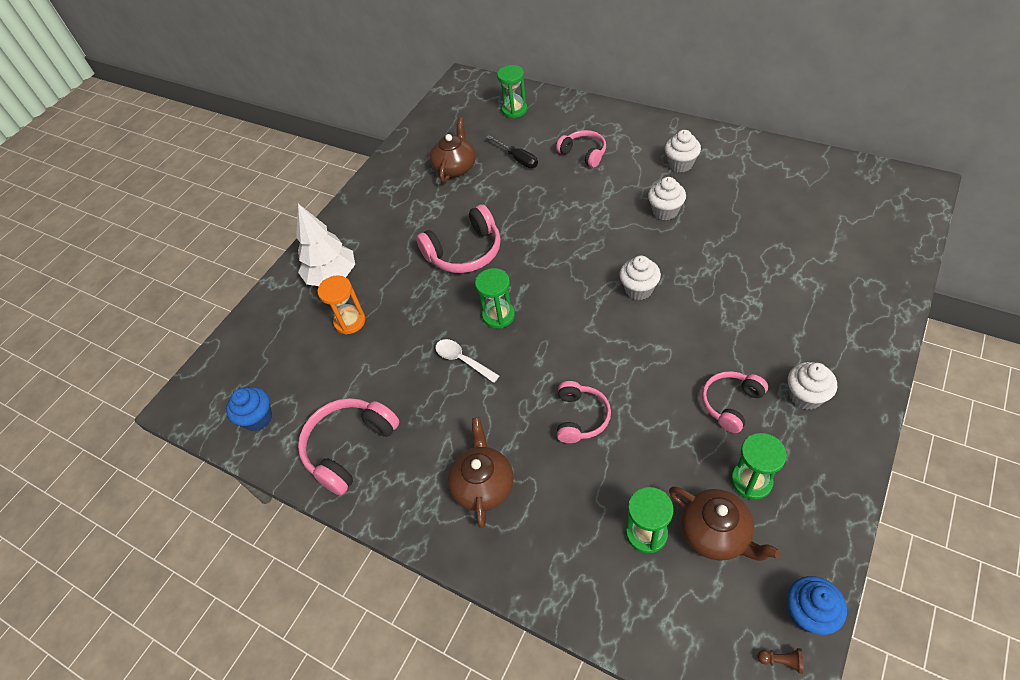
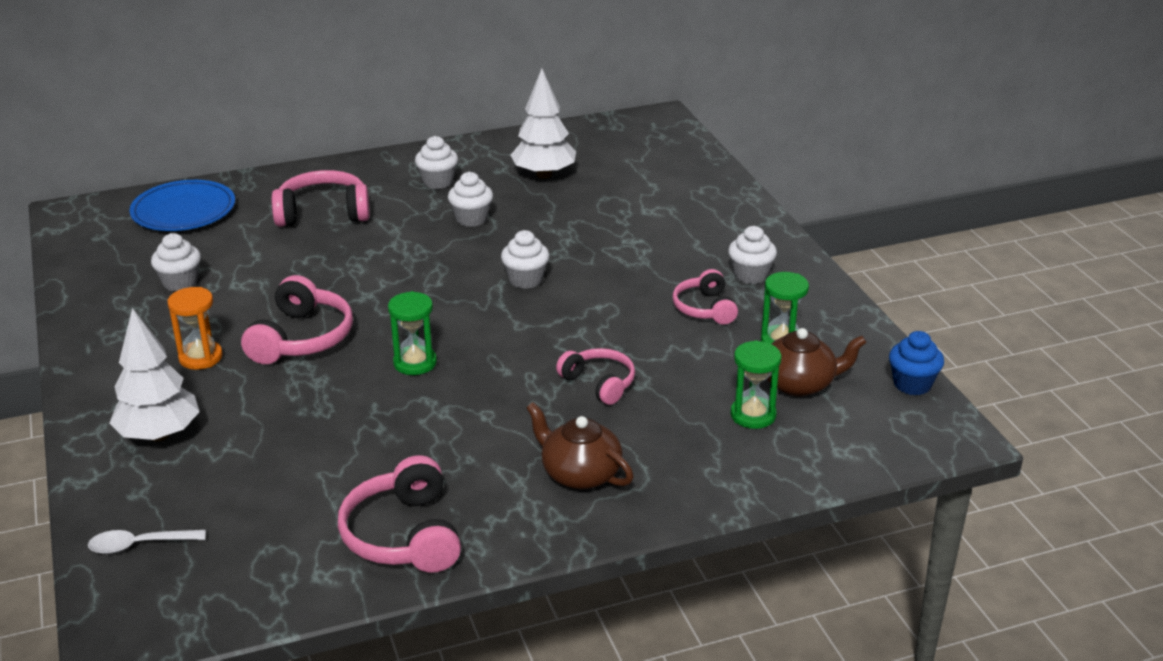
camera: 55 degrees left, 20 degrees down
(258, 418) = (252, 584): blue cupcake -> none
(350, 321) = (245, 454): orange hourglass -> orange hourglass (201, 357)
(455, 167) = (180, 283): brown teapot -> white cupcake
(462, 360) = (426, 411): white spoon -> white spoon (139, 545)
(514, 110) = (184, 211): green hourglass -> blue plate
(517, 159) = (251, 246): black screwdriver -> none
(584, 153) = (323, 213): pink headphones -> pink headphones, size x1.55
(760, 197) = (544, 175): none -> white tree
(781, 661) = (930, 418): brown pawn -> none

